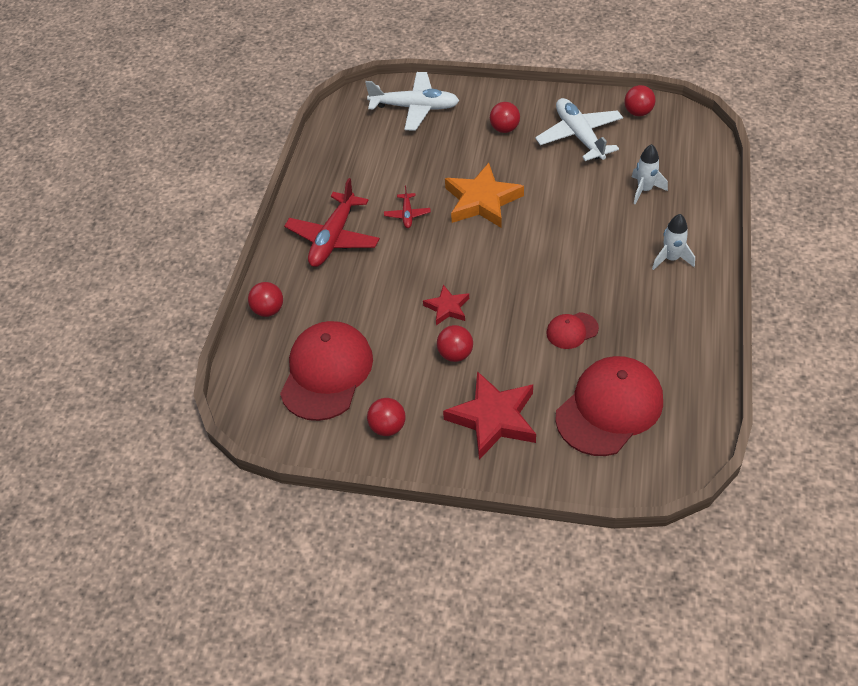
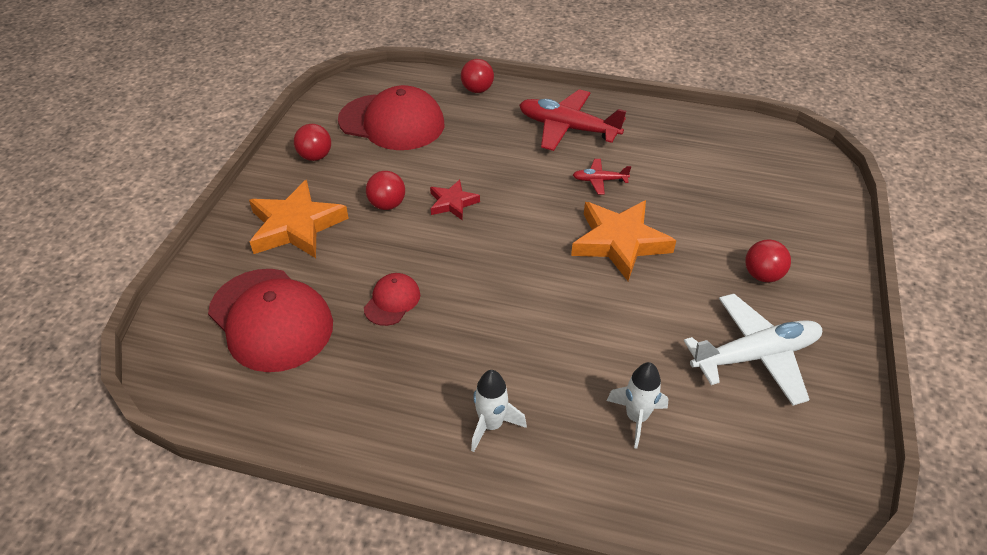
camera: 90 degrees right, 5 degrees down
(415, 108) = (794, 195): white plane -> none
(493, 418) = (296, 226): red star -> orange star
(572, 331) = (392, 301): red cap -> red cap turned 45 degrees clockwise
(638, 112) = (824, 441): red ball -> none

